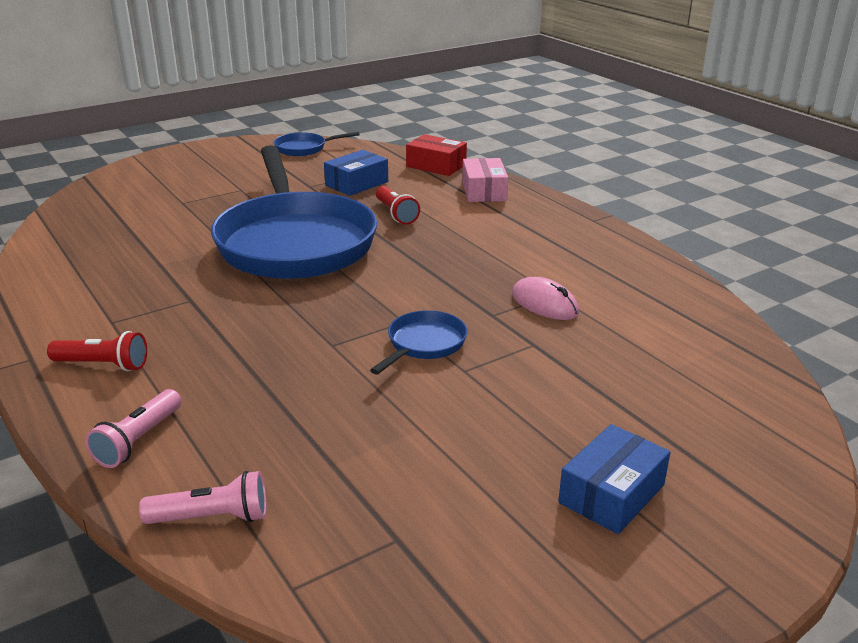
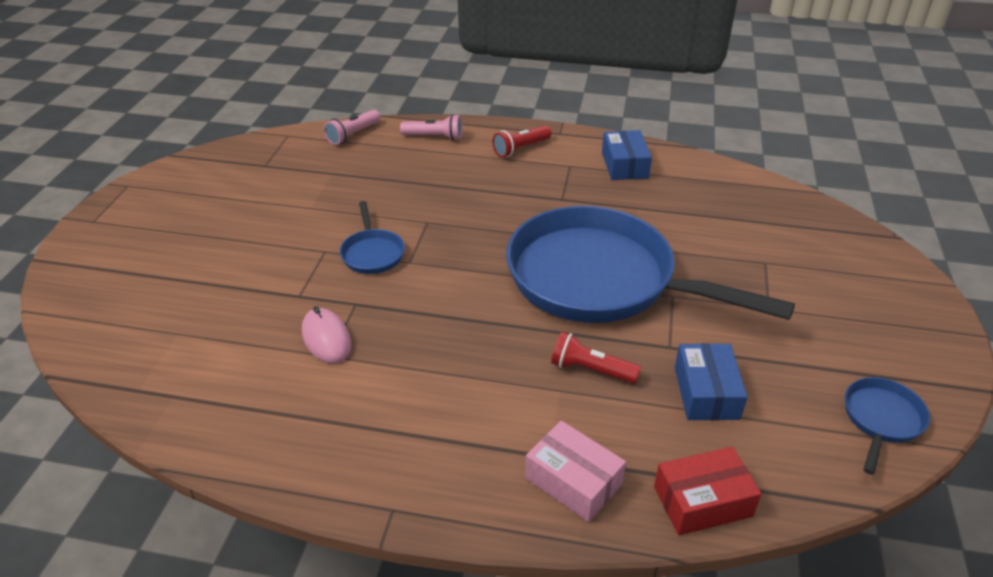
camera: 135 degrees right, 10 degrees up
(138, 440) = (434, 137): pink flashlight -> pink flashlight turned 120 degrees clockwise
(544, 304) = (326, 338): pink mouse -> pink mouse turned 60 degrees clockwise
(612, 494) = (174, 230): blue box -> blue box (624, 165)

